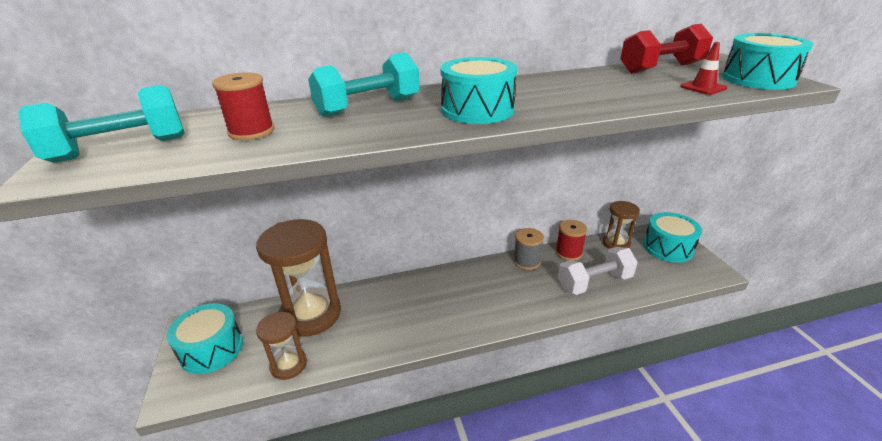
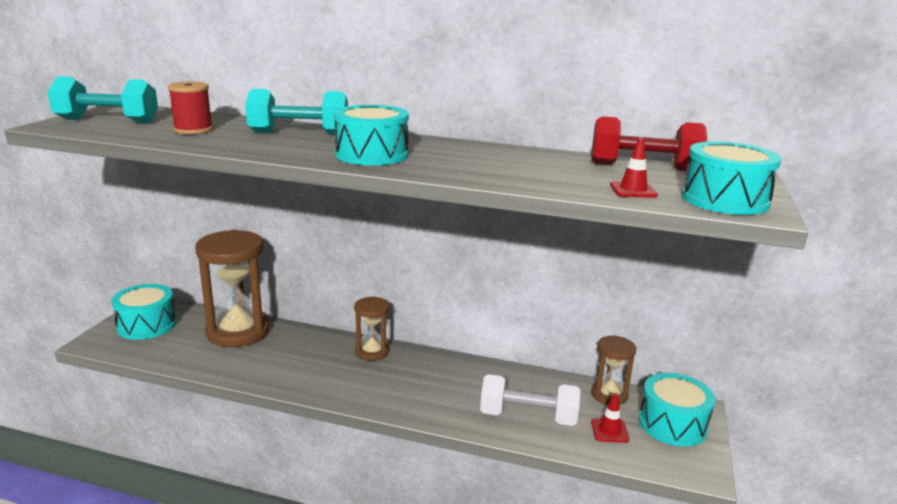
camera: 30 degrees right, 10 degrees down
(288, 365) = (183, 358): brown hourglass -> brown hourglass (372, 352)
(526, 261) = (480, 370): grey spool -> none
(568, 252) = (538, 381): red spool -> none
(645, 269) = (609, 431): none -> red traffic cone

